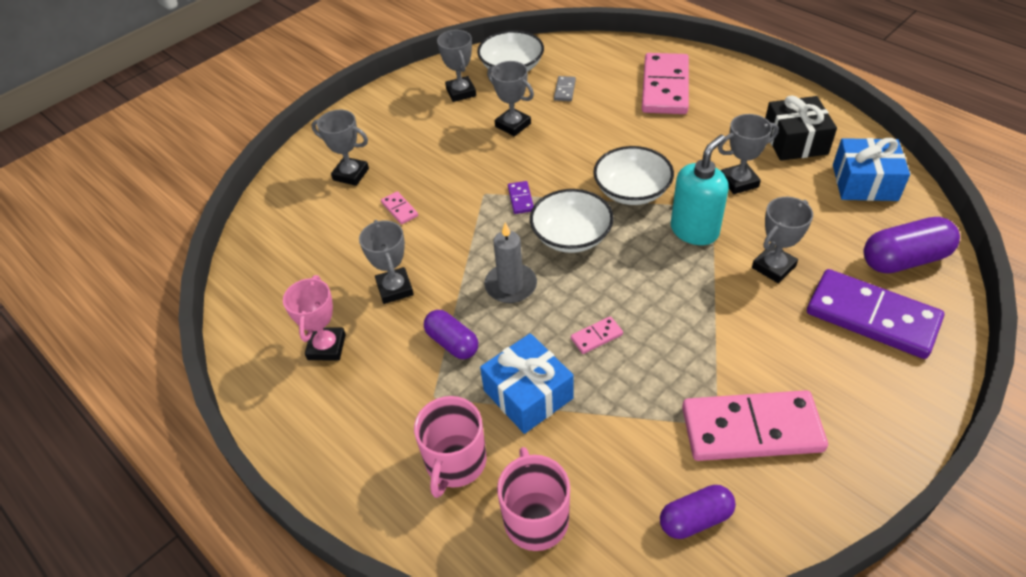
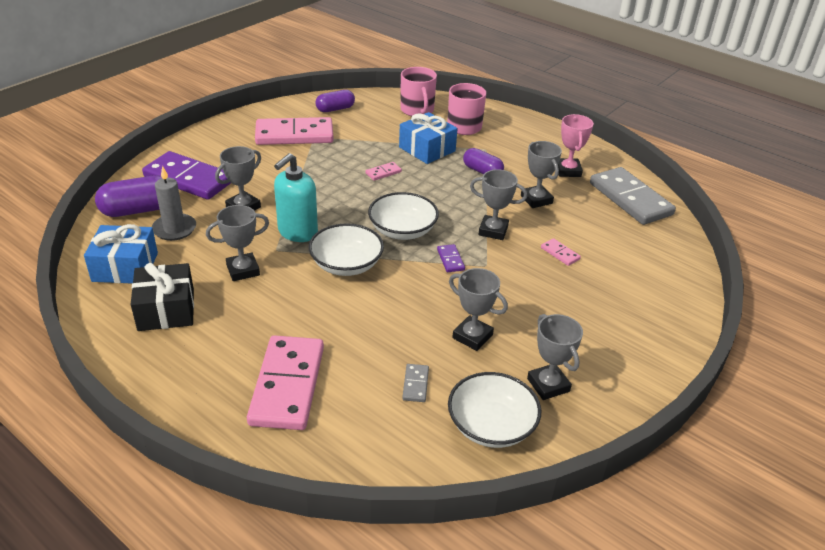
camera: 170 degrees right, 10 degrees down
(271, 292) = (630, 199): none -> grey domino
(351, 174) = (625, 286): grey trophy -> grey trophy (493, 231)
(511, 285) = (448, 200): grey candle -> grey candle (174, 229)

